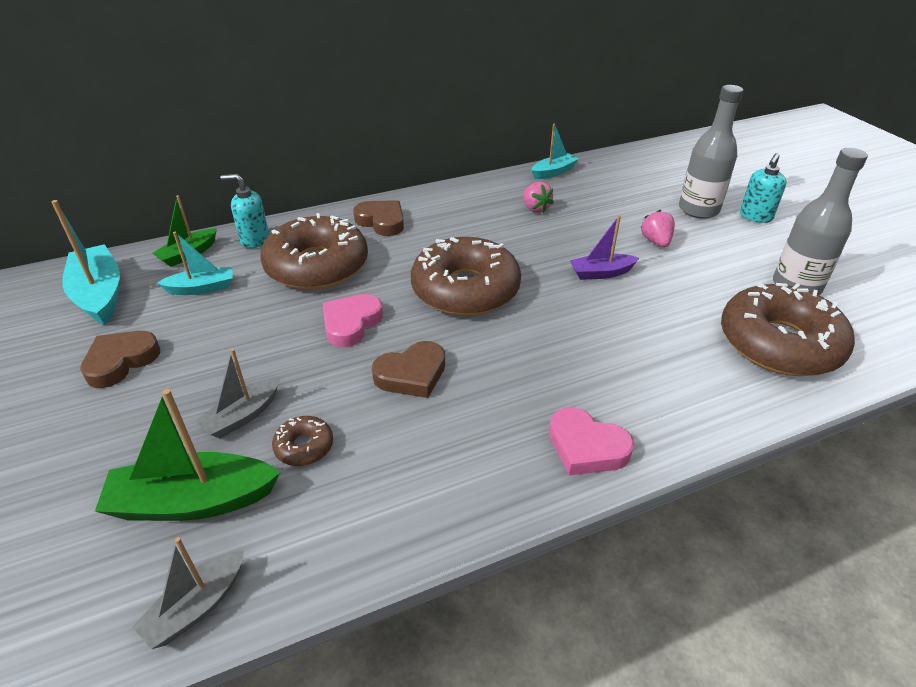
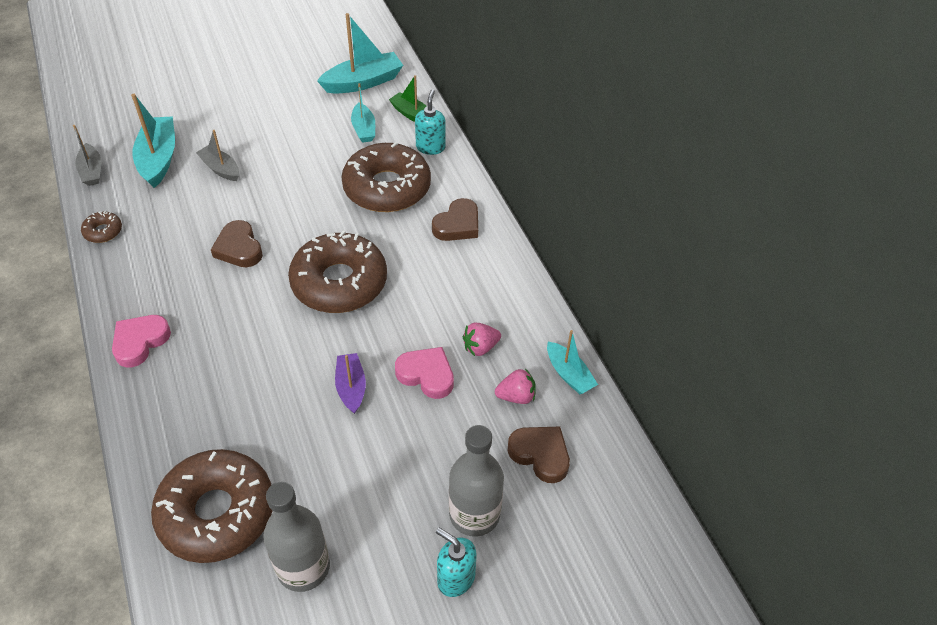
camera: 90 degrees right, 10 degrees up
(121, 361) = (286, 107): brown heart -> brown heart (540, 455)
(193, 501) = (158, 159): green boat -> turquoise boat
(196, 607) = (92, 171): grey boat -> grey boat turned 150 degrees counterclockwise
(304, 446) = (186, 199): brown donut -> brown donut (103, 231)
(351, 323) = (305, 213): pink heart -> pink heart (426, 375)
(656, 242) = (404, 449): pink strawberry -> pink strawberry (516, 396)

